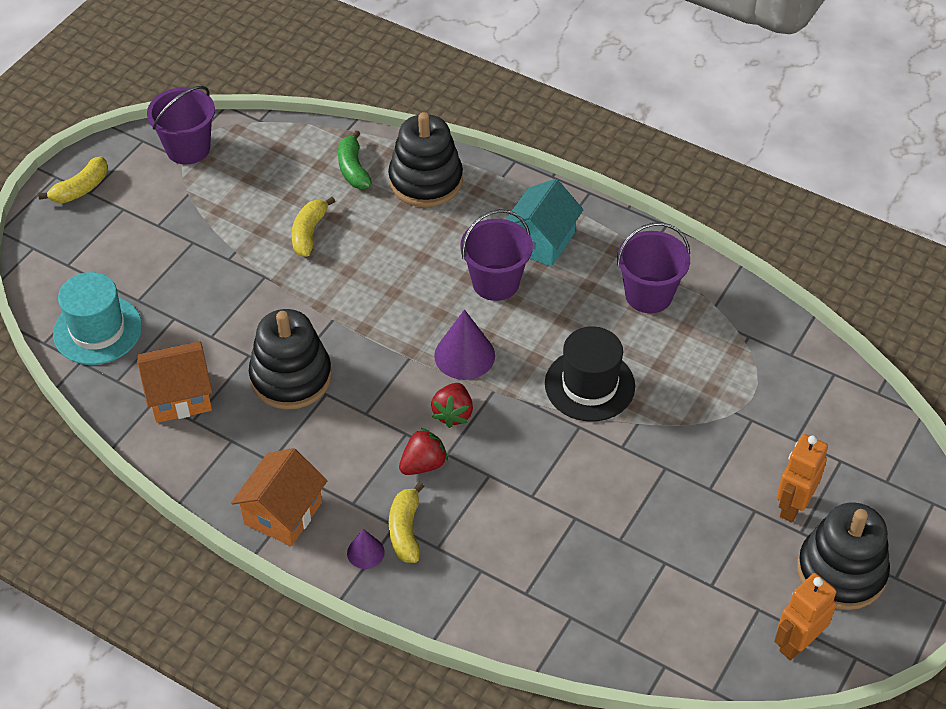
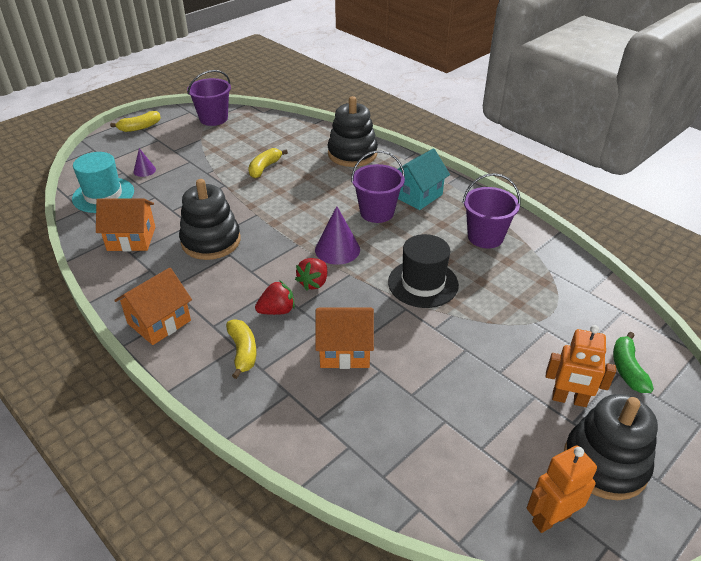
camera: 15 degrees right, 10 degrees down
(353, 169) = (308, 141): green banana -> green banana (627, 369)
(365, 552) = (205, 361): purple cone -> purple cone (144, 170)
(405, 530) = (243, 352): yellow banana -> yellow banana turned 150 degrees clockwise
(525, 501) = (345, 350): none -> orange house
(792, 506) = (569, 399): orange robot -> orange robot turned 120 degrees counterclockwise

